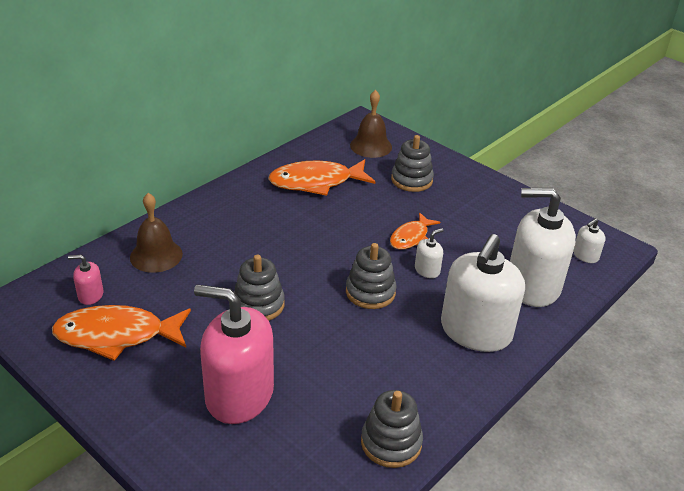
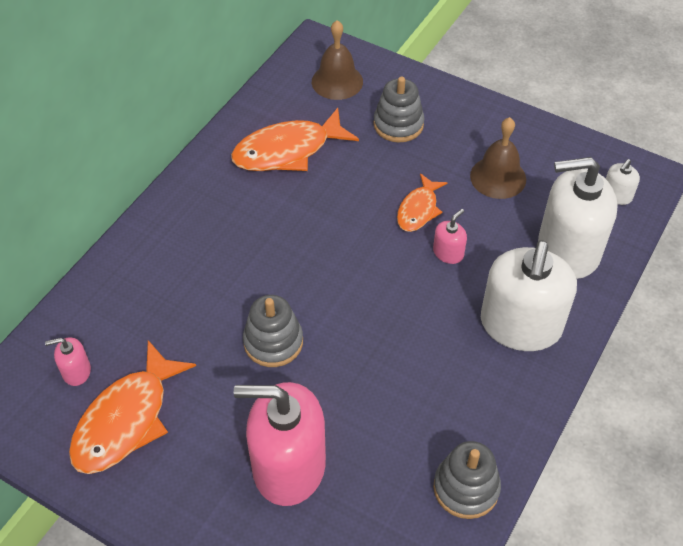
camera: 10 degrees left, 15 degrees up
(117, 335) = (127, 419): orange fish -> orange fish turned 45 degrees counterclockwise
(156, 255) = (133, 298): brown bell -> brown bell (498, 177)
(370, 292) = (393, 297): grey stacking toy -> none
(427, 270) = (448, 253): white soap dispenser -> pink soap dispenser

